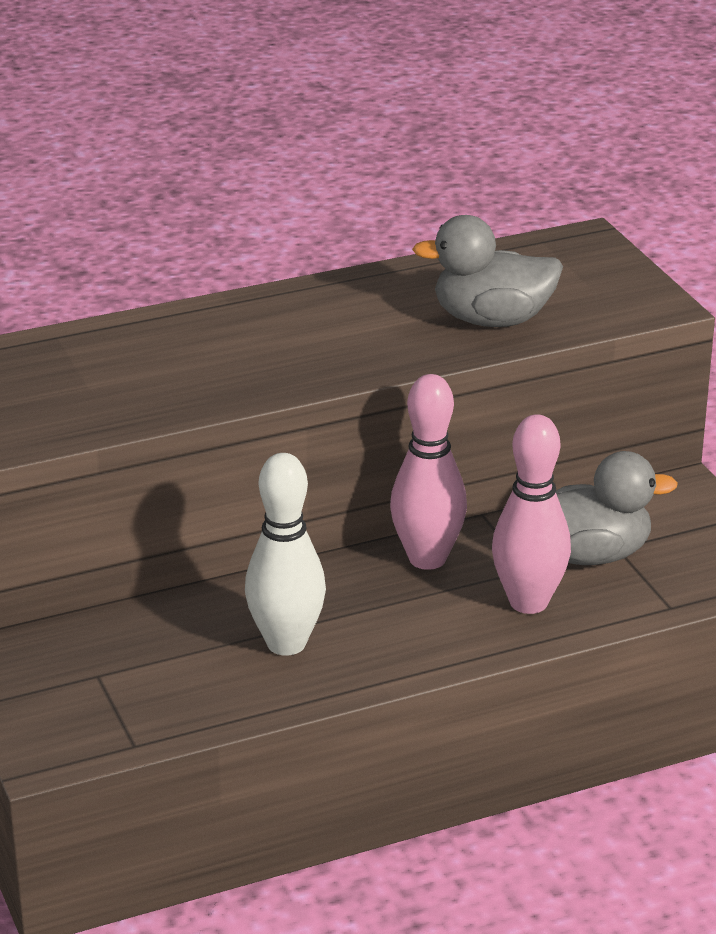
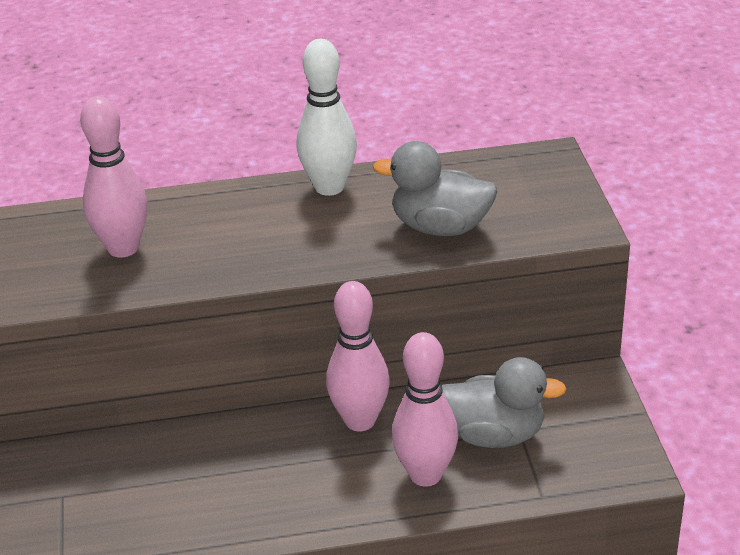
camera: 15 degrees right, 5 degrees up
(118, 375) = (123, 248): none -> pink bowling pin
(286, 643) = (217, 487): white bowling pin -> white bowling pin (329, 187)

